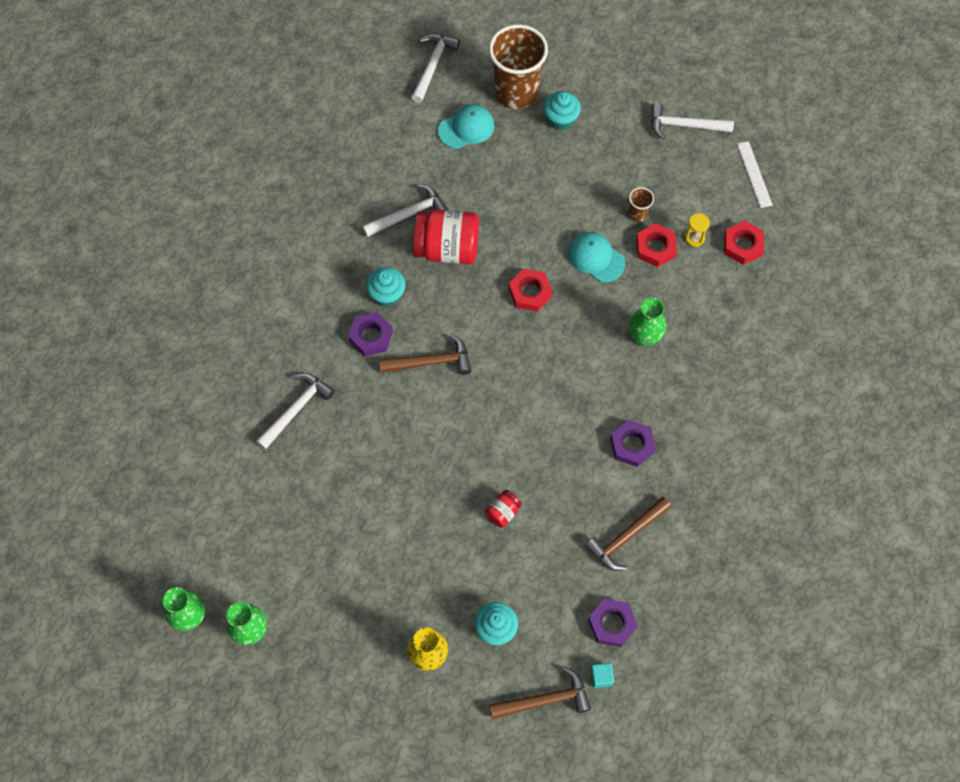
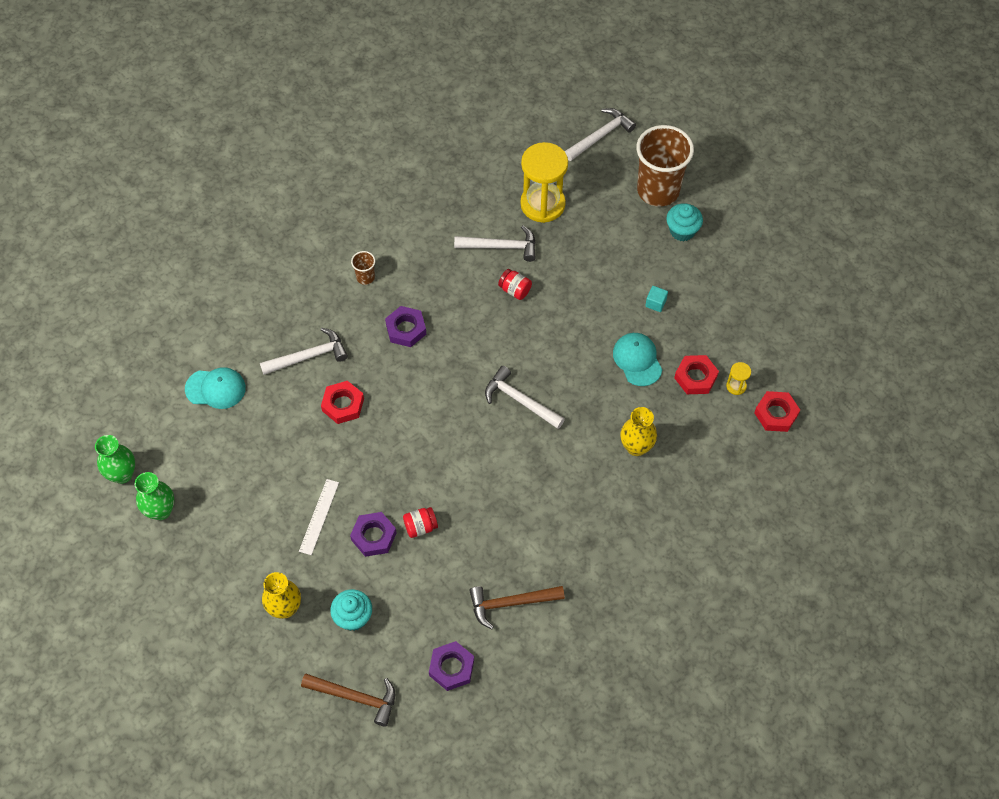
camera: 30 degrees right, 5 degrees down
(387, 295) = (441, 302): turquoise cupcake -> none
(421, 155) = (542, 204): none -> yellow hourglass
(431, 362) = (441, 374): brown hammer -> none
(447, 249) = (515, 290): red jar -> red jar, size x0.47
(466, 128) = (596, 200): turquoise cap -> turquoise cap (216, 389)
(530, 292) = (561, 360): red nut -> red nut (343, 405)
(601, 677) = (414, 706): turquoise cube -> turquoise cube (655, 303)
(632, 445) = (566, 530): purple nut -> purple nut (374, 536)
(638, 214) = (698, 341): brown cup -> brown cup (365, 277)
(644, 337) = (636, 447): green vase -> yellow vase
(684, 125) = (789, 287): white hammer -> white hammer (520, 400)
(754, 174) = (826, 359): white ruler -> white ruler (319, 516)

